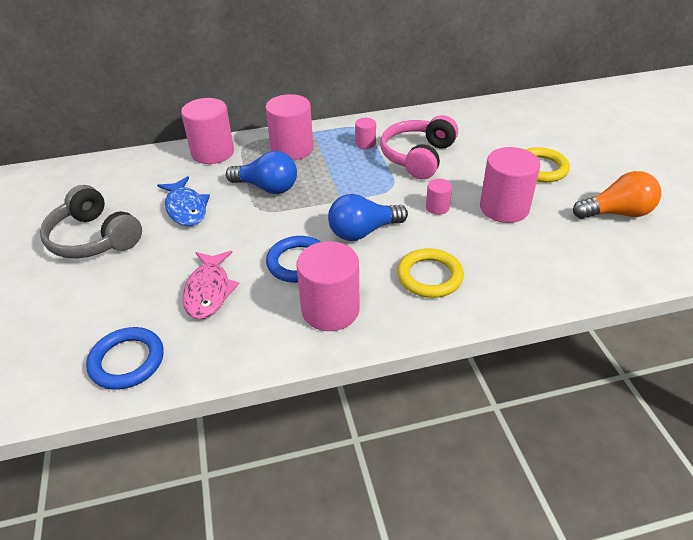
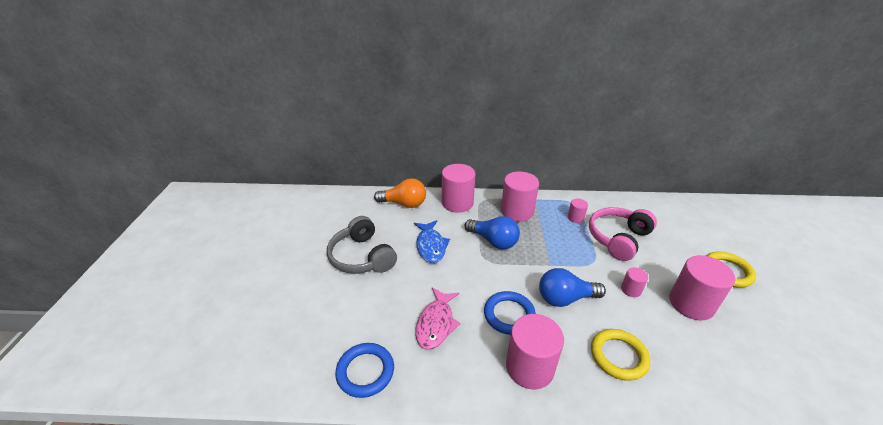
camera: 15 degrees right, 5 degrees down
(617, 213) = (801, 333): orange light bulb -> orange light bulb (404, 204)

